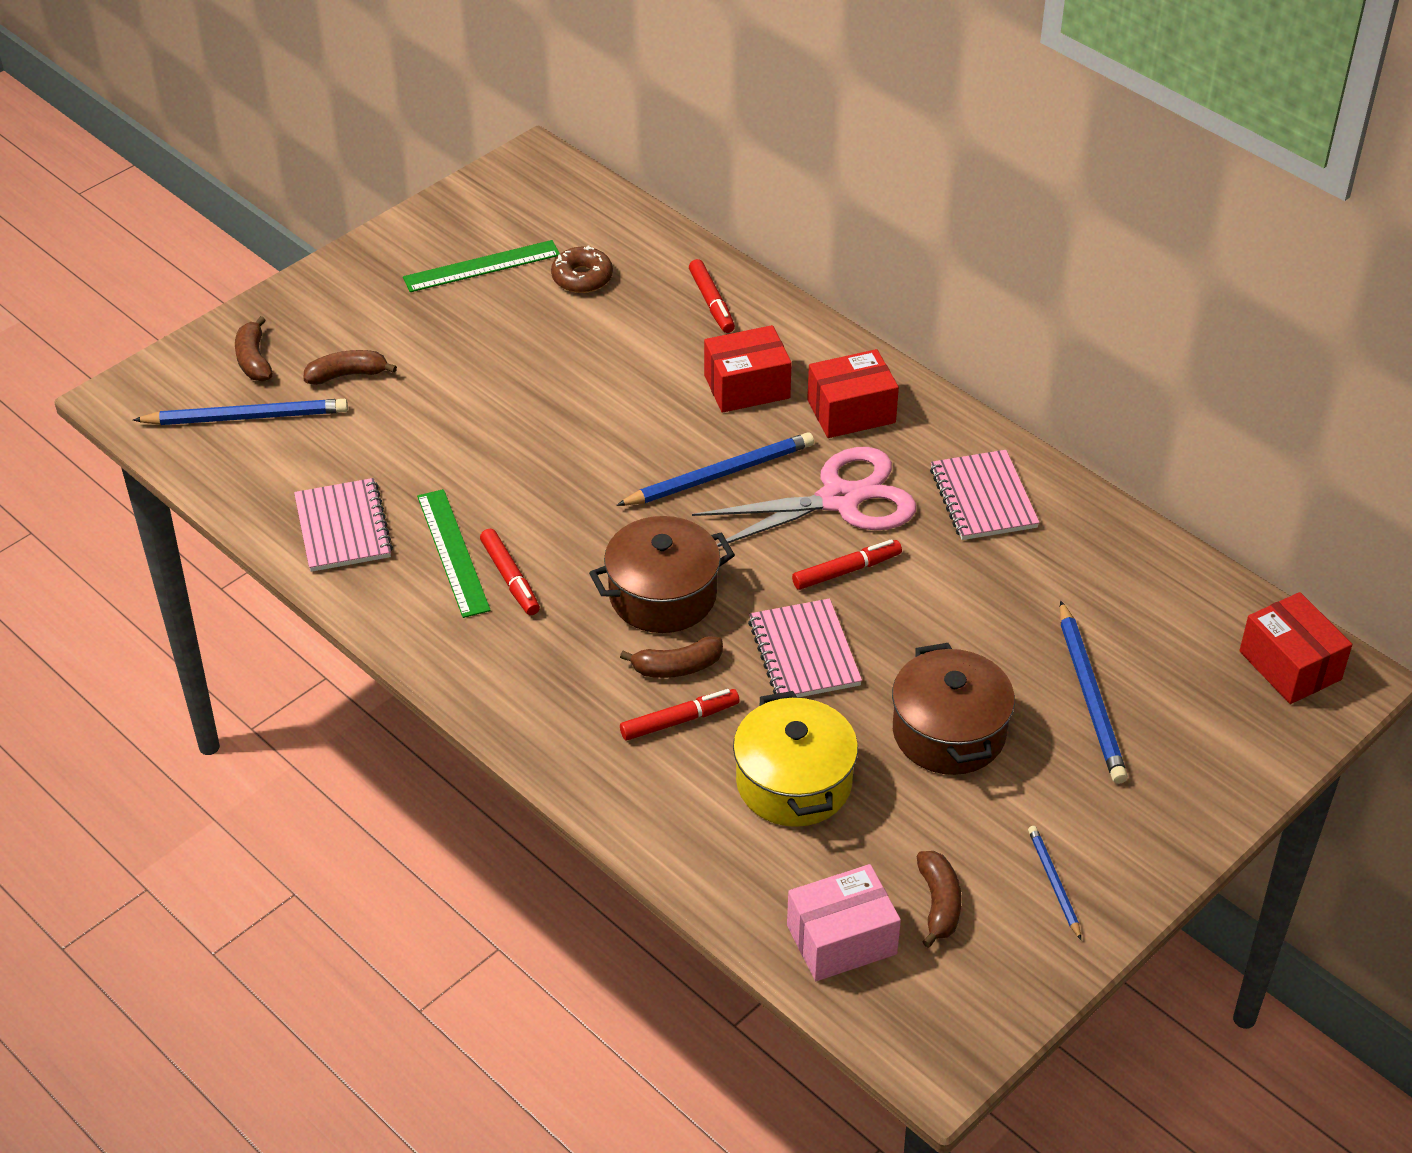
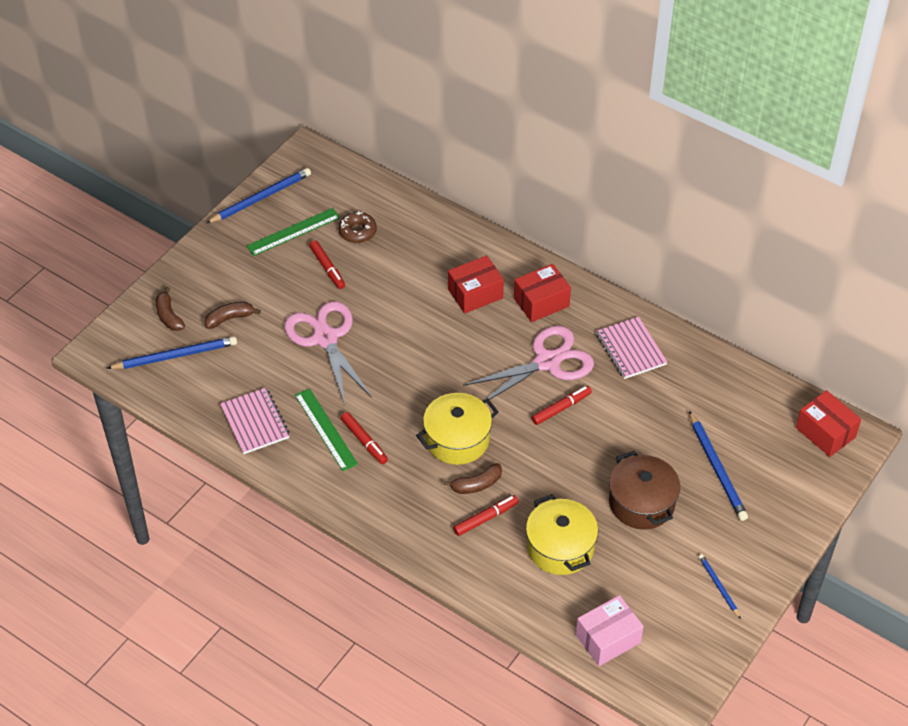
camera: 10 degrees left, 5 degrees up
(489, 421) = (325, 338): none -> pink scissors
(662, 595) = (457, 439): brown pot -> yellow pot
(711, 302) = (441, 239): red marker -> red marker (327, 268)
(720, 474) = (472, 355): blue pencil -> blue pencil (261, 198)
(804, 653) = (548, 465): pink notebook -> none
(939, 904) = (657, 609): brown banana -> none

